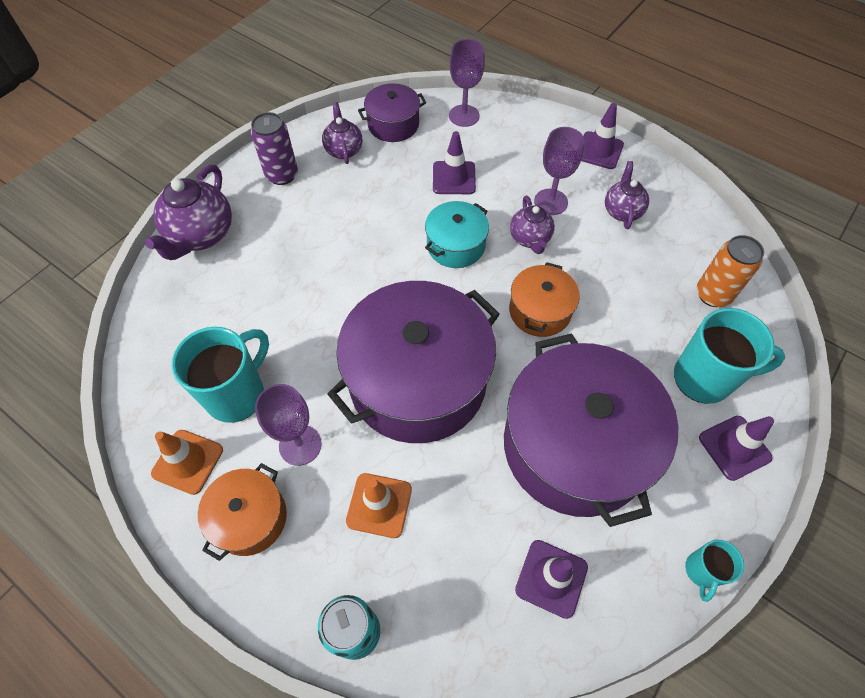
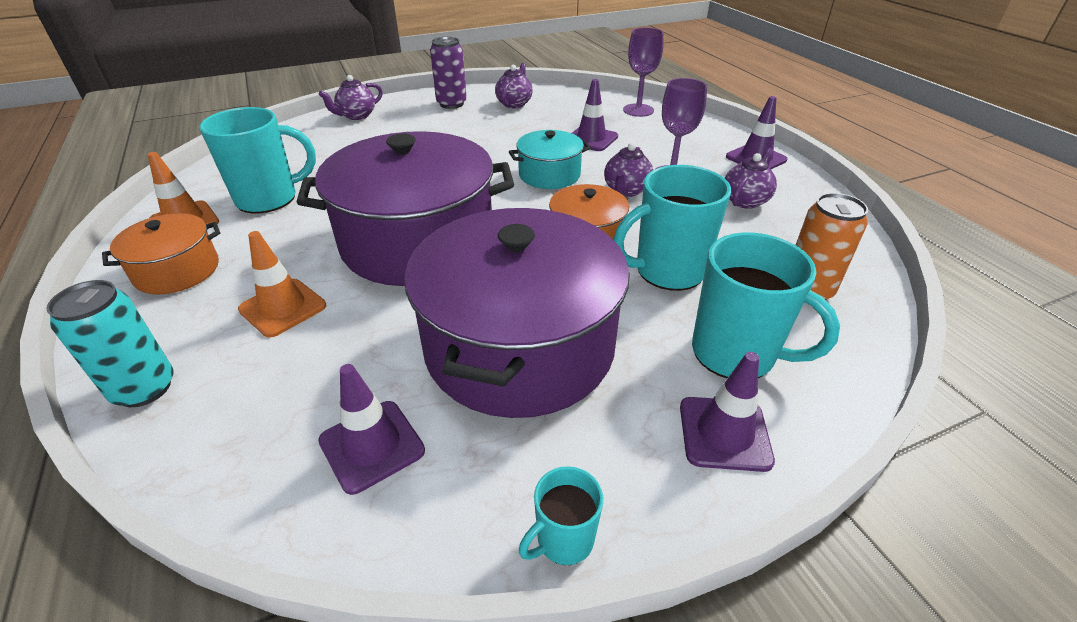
camera: 30 degrees right, 20 degrees down
(201, 235) = (356, 116): purple teapot -> purple teapot, size x0.60
(300, 445) = (273, 244): purple goblet -> none
(393, 125) = (570, 101): purple pot -> none
(618, 320) = (667, 271): none -> turquoise mug

